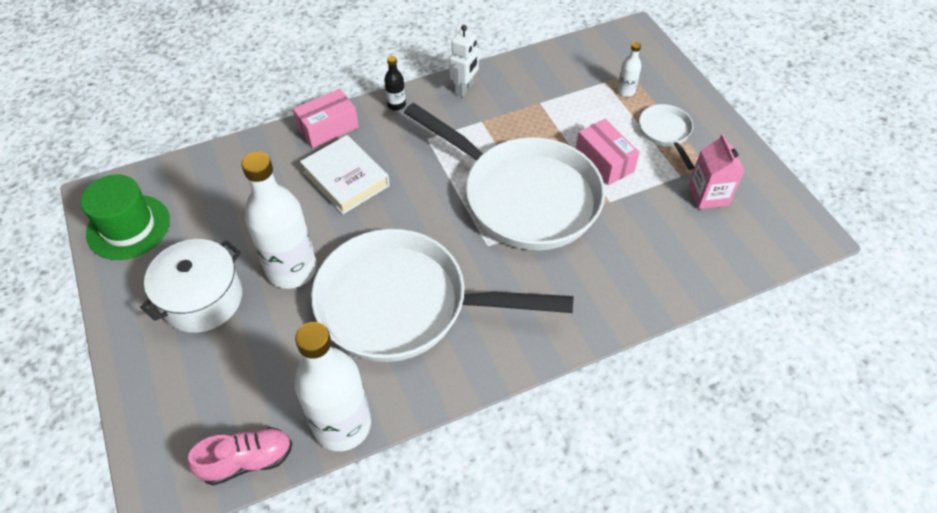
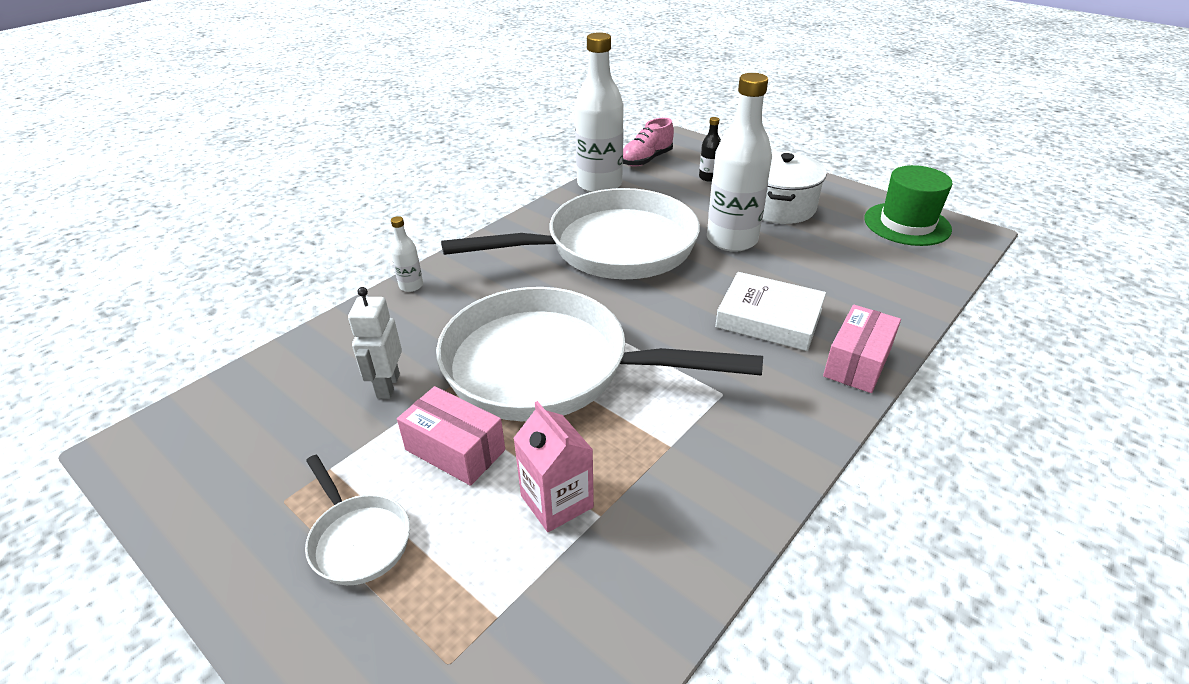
camera: 155 degrees right, 15 degrees down
(396, 105) = (810, 425): black bottle -> black bottle (708, 177)
(464, 89) = (739, 493): white robot -> white robot (387, 386)
(626, 91) = (449, 608): white bottle -> white bottle (411, 286)
(708, 195) = (286, 453): pink carton -> pink carton (557, 501)

